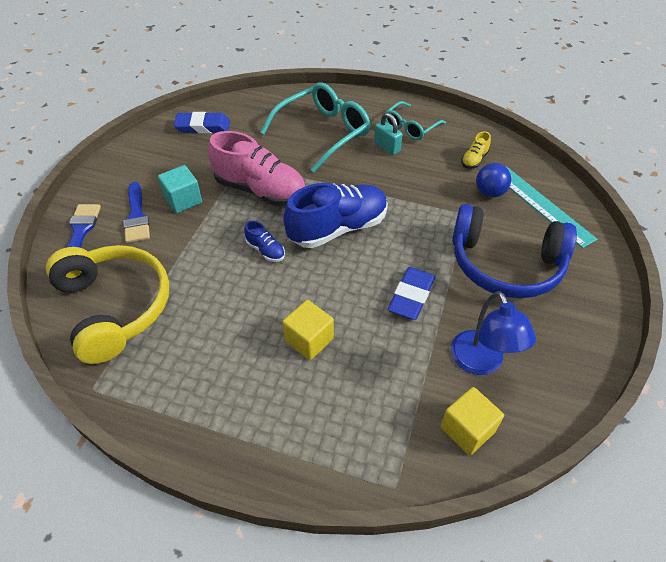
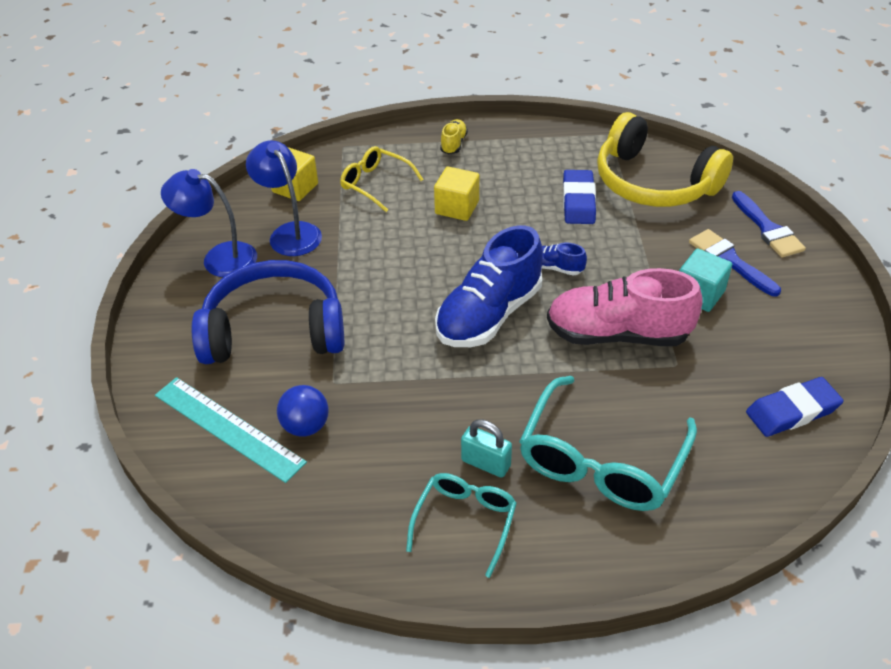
camera: 160 degrees right, 5 degrees down
(376, 403) = (375, 184): none -> yellow glasses
(411, 296) = (373, 268): blue eraser -> blue eraser (578, 201)
(474, 160) = (339, 482): yellow shoe -> yellow shoe (453, 144)
(554, 354) = (219, 258): none -> blue lamp

